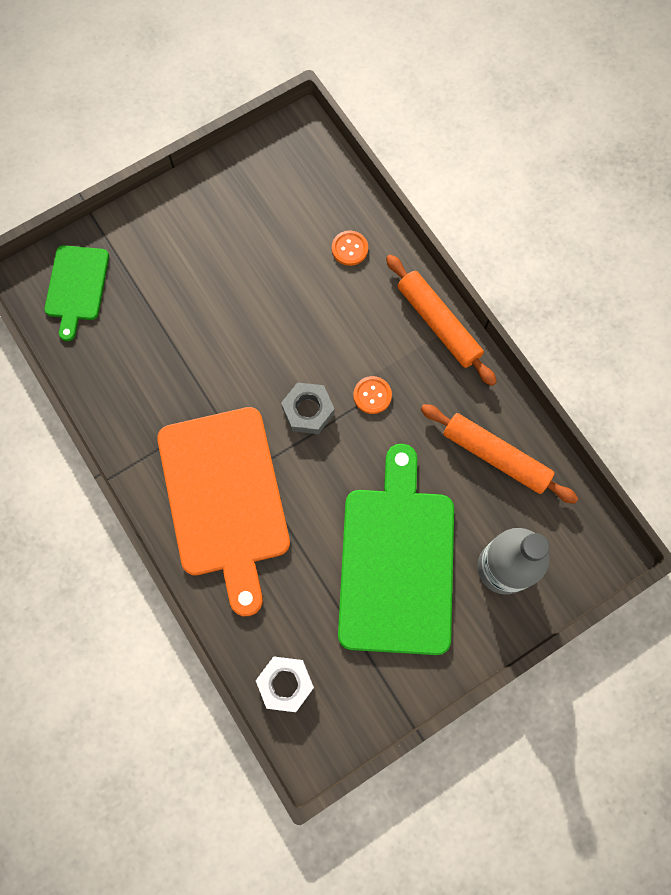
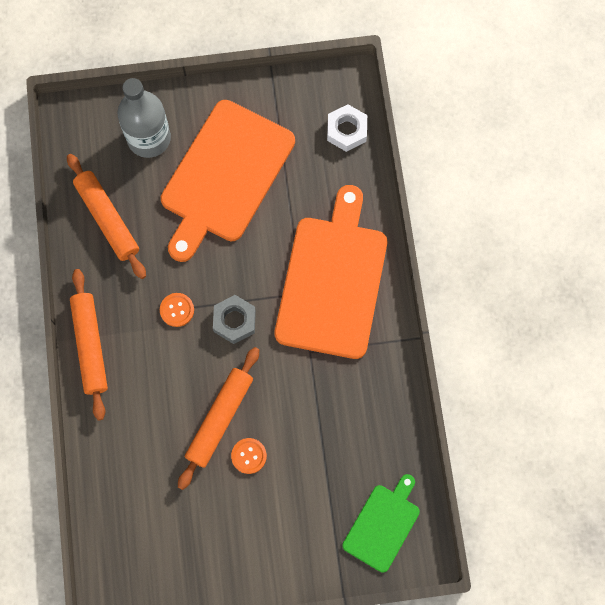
camera: 155 degrees left, 0 degrees up
(276, 312) = (219, 419): none -> orange rolling pin
(349, 249) = (128, 449): orange button -> orange button (249, 456)
(396, 562) = (225, 176): green cutting board -> orange cutting board

